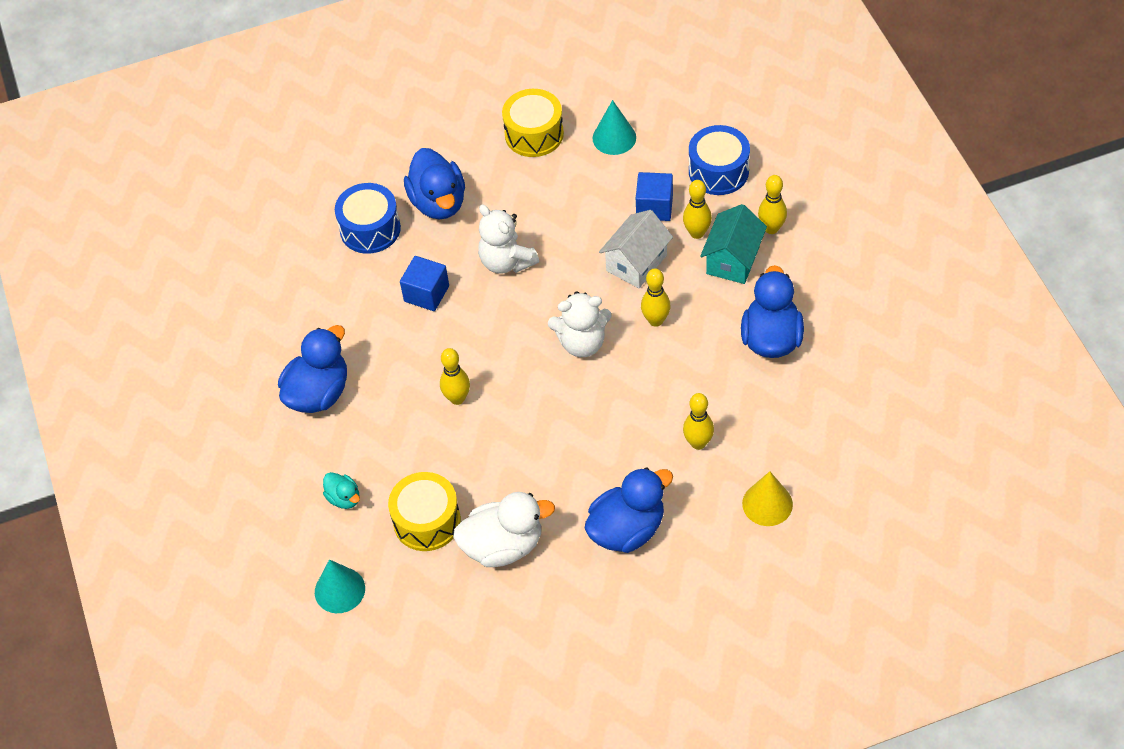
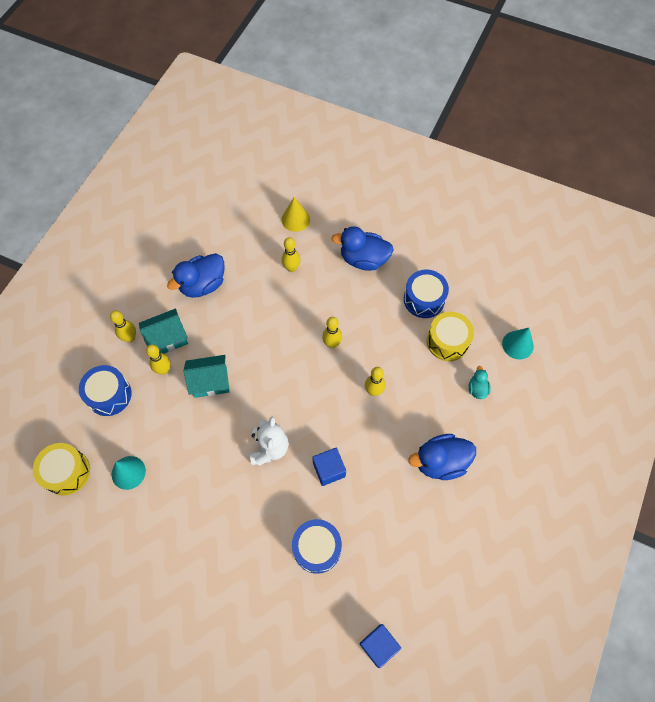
camera: 140 degrees left, 10 degrees up
(438, 202) = (262, 527): blue duck -> none
(503, 545) = (424, 299): white duck -> blue drum
(534, 134) = (163, 522): yellow drum -> yellow drum (67, 472)
(582, 343) = (285, 364): white teddy bear -> none
(636, 263) = (210, 382): white house -> turquoise house
(654, 207) = (163, 406): blue cube -> blue cube (378, 645)
(656, 320) = (239, 342): yellow bowling pin -> yellow bowling pin (332, 344)

